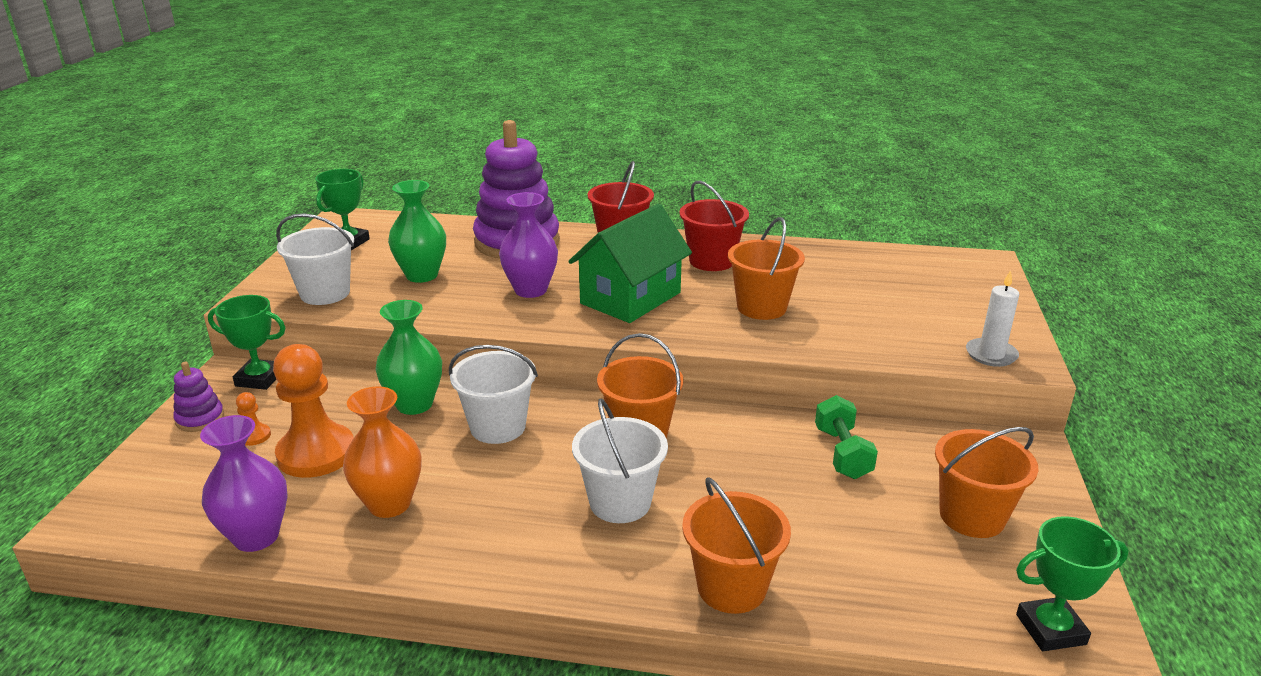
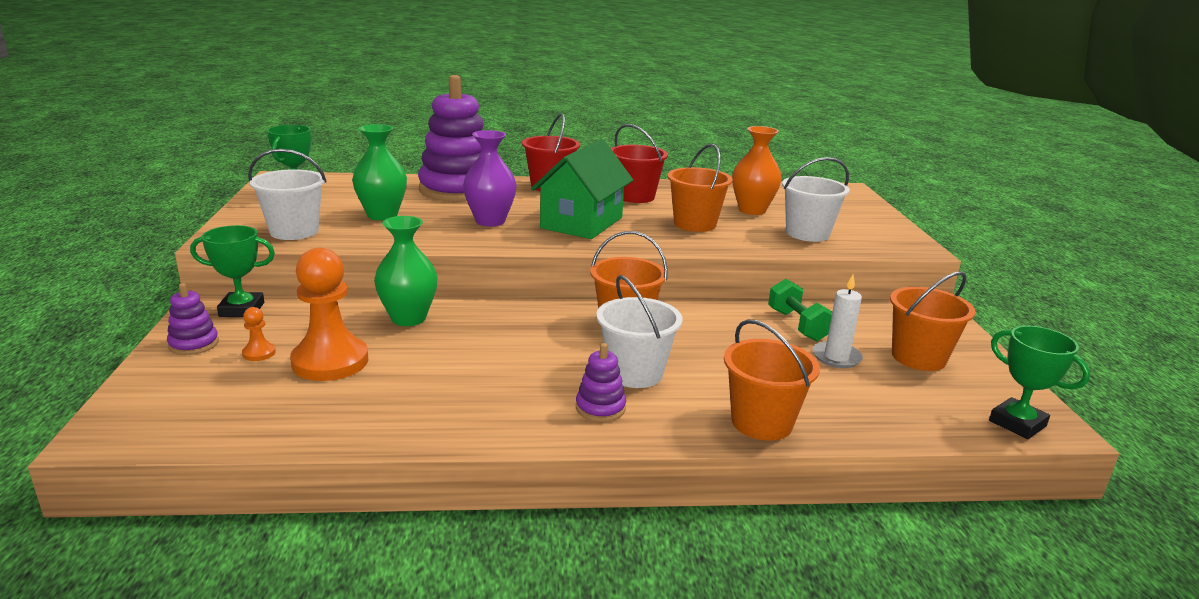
camera: 15 degrees left, 5 degrees down
(256, 536) = (301, 430): purple vase -> none
(389, 504) = (423, 393): orange vase -> orange vase (752, 210)
(498, 427) = (496, 329): white bucket -> white bucket (807, 233)
(561, 545) = (600, 408): none -> purple stacking toy
(991, 355) = (888, 244): white candle -> white candle (836, 357)
(1050, 629) = (1017, 423): green trophy -> green trophy turned 75 degrees clockwise

